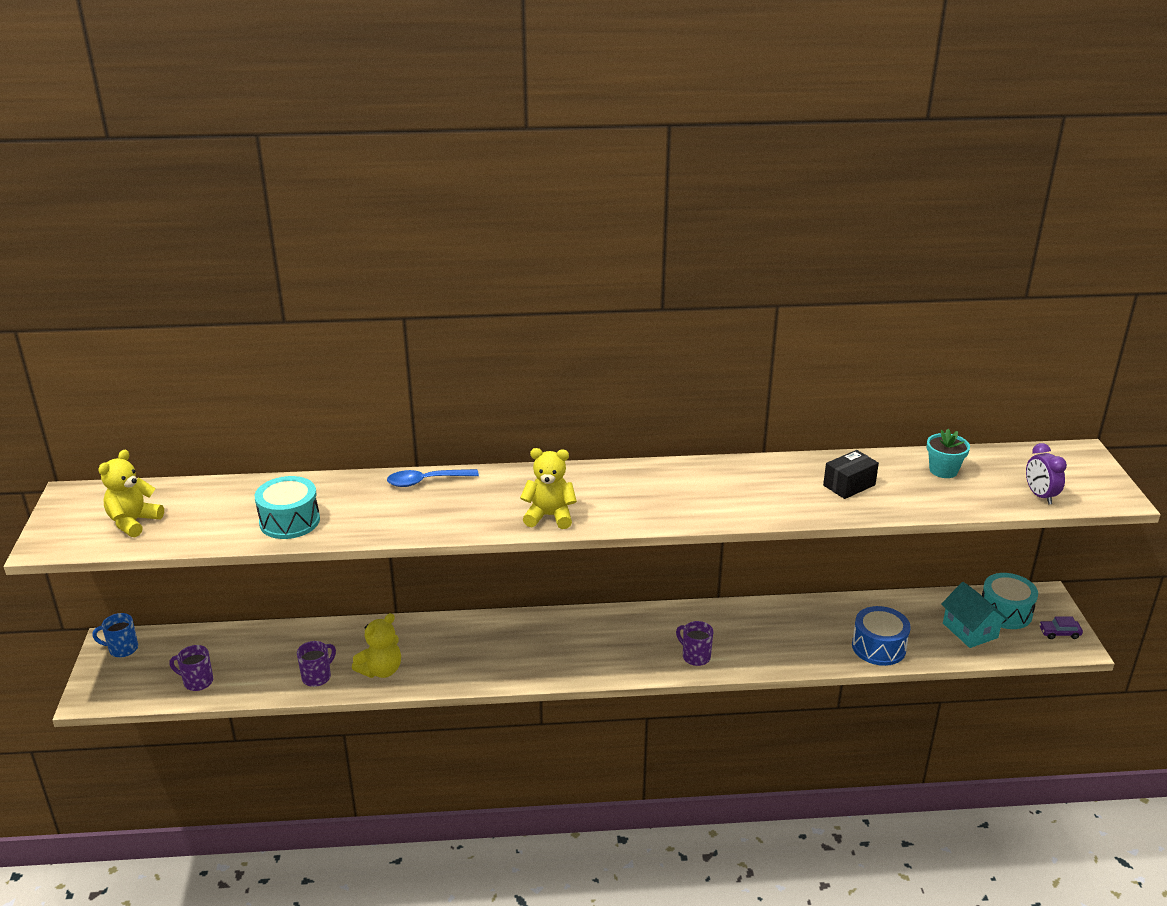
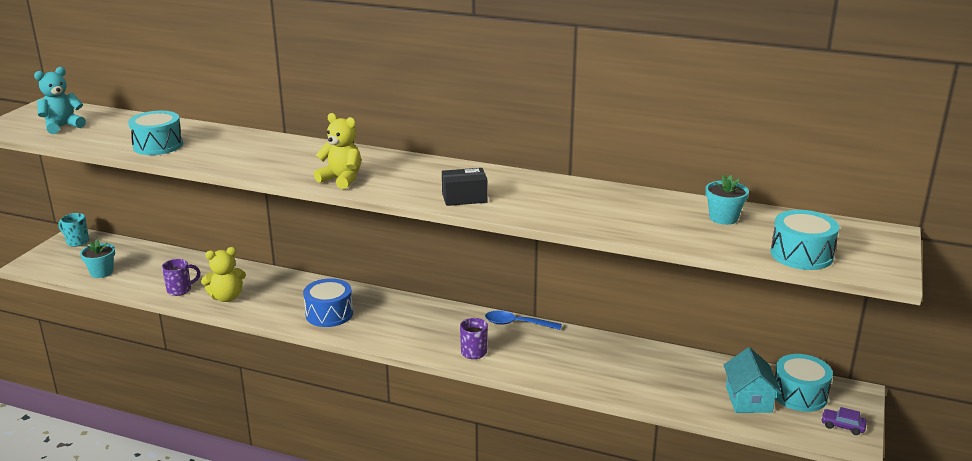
camera: 25 degrees right, 5 degrees down
(122, 649) = (77, 241): blue mug -> turquoise mug
(133, 522) = (62, 126): yellow teddy bear -> turquoise teddy bear
(197, 682) = (101, 272): purple mug -> turquoise flower pot
(426, 481) = (279, 142): blue spoon -> blue spoon (517, 324)
(849, 485) = (619, 210): black box -> black box (464, 198)
(878, 647) = (645, 388): blue drum -> blue drum (329, 314)
(1040, 496) = (801, 255): purple clock -> turquoise drum

